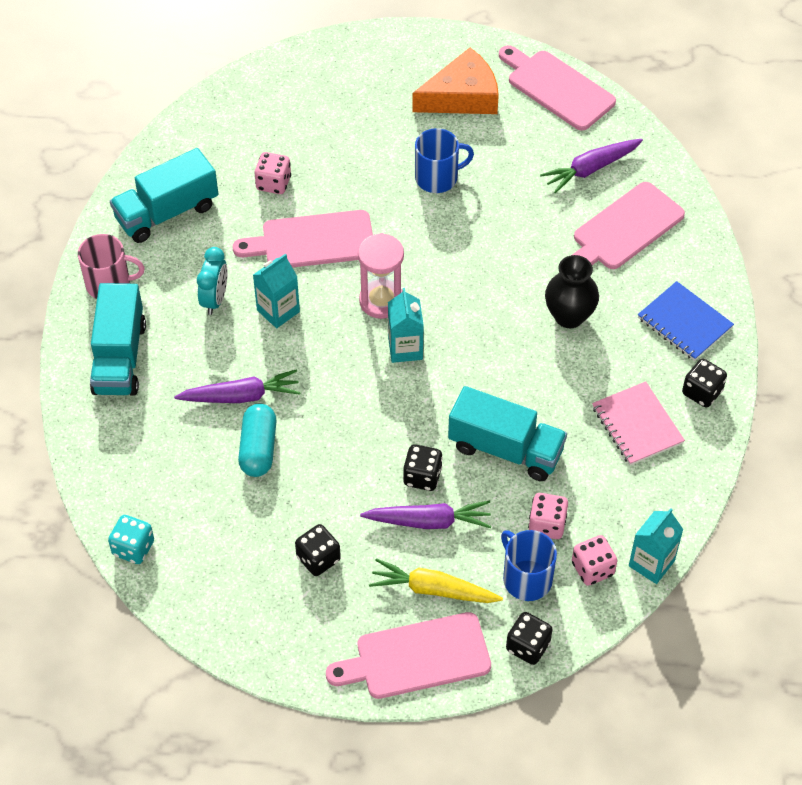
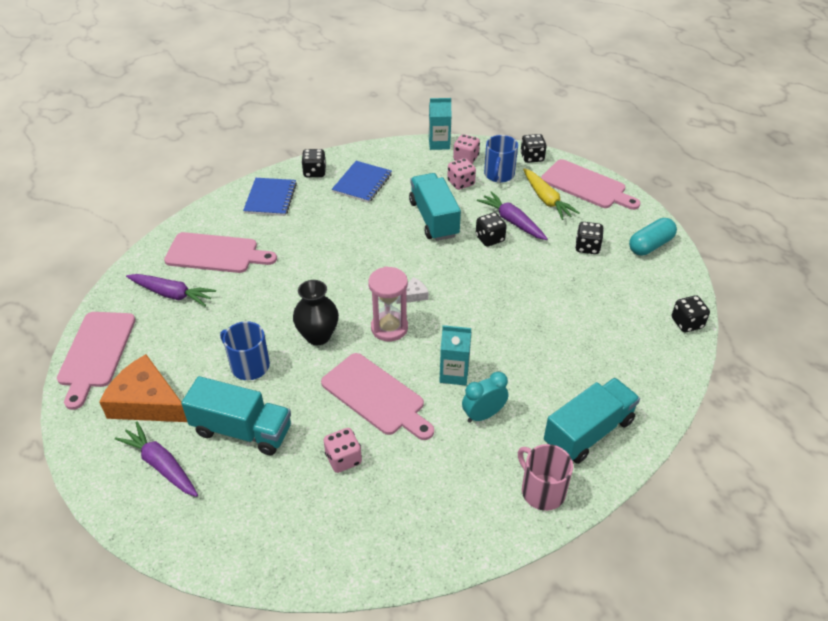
camera: 130 degrees left, 10 degrees down
(133, 548) = (687, 323): turquoise dice -> black dice
(167, 212) = (440, 508): turquoise truck -> turquoise truck (242, 430)
(241, 396) = (536, 347): purple carrot -> purple carrot (161, 465)
(258, 449) = (559, 314): turquoise capsule -> turquoise capsule (650, 245)
(405, 348) = (413, 295): turquoise carton -> white cheese
(569, 316) = (312, 242): black vase -> black vase (318, 336)
(637, 425) = (362, 183): pink notebook -> blue notebook

